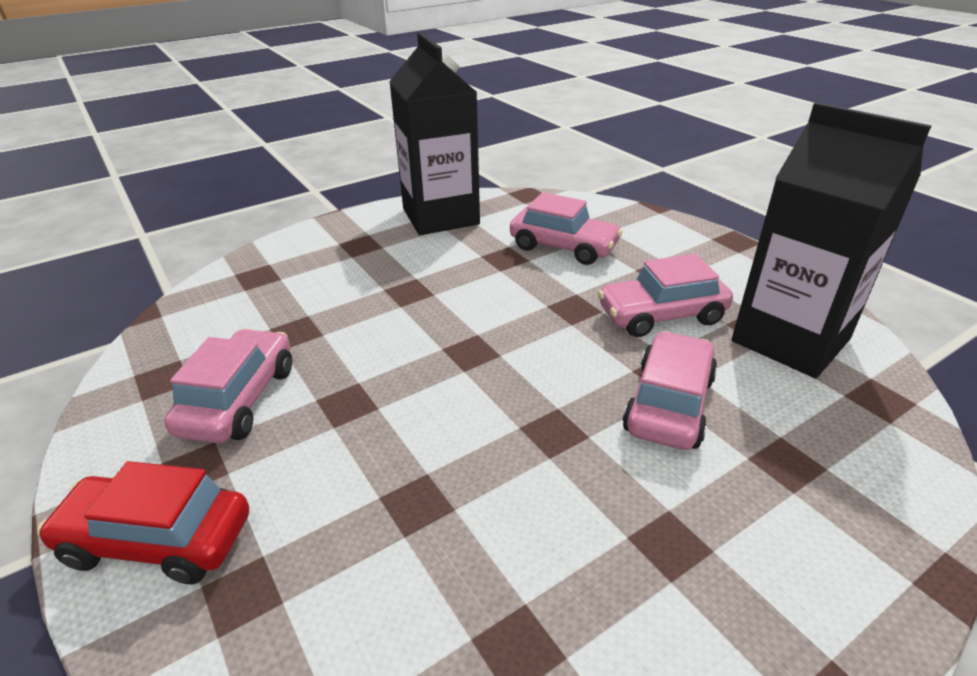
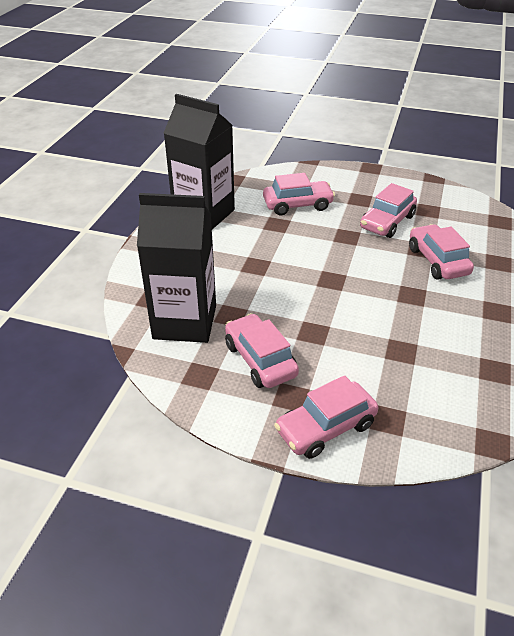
camera: 40 degrees left, 5 degrees up
(158, 540) = (325, 428): red car -> pink car
(790, 340) = (447, 210): black carton -> black carton (185, 322)

